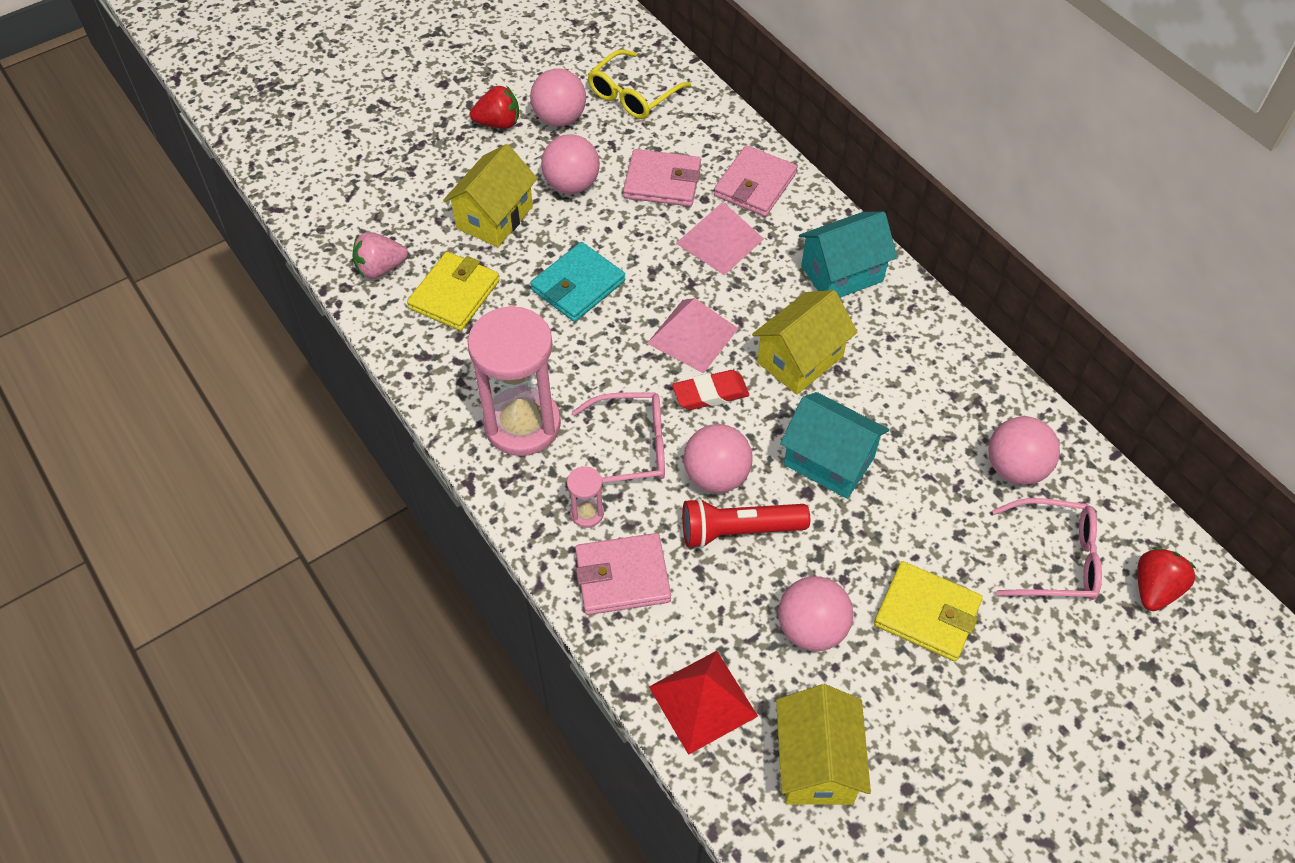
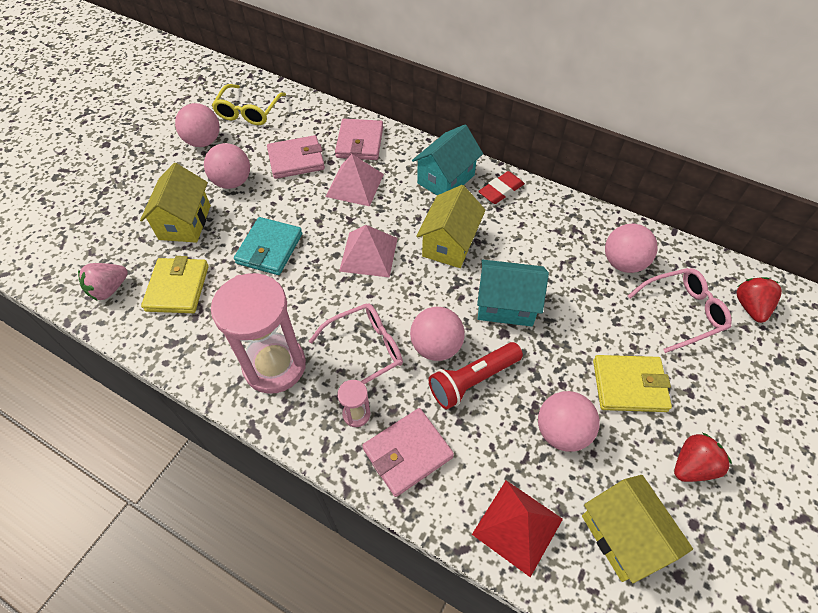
camera: 25 degrees left, 0 degrees up
(498, 123) = (159, 158): red strawberry -> red strawberry (692, 466)
(710, 394) = (401, 289): red eraser -> red eraser (501, 191)

